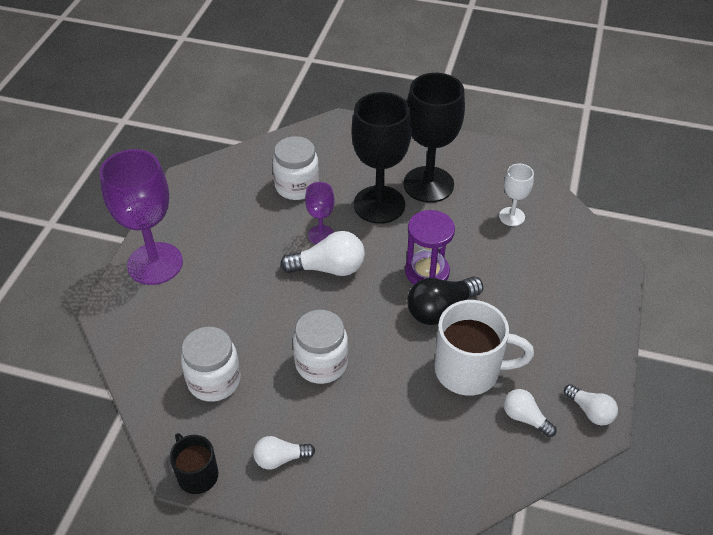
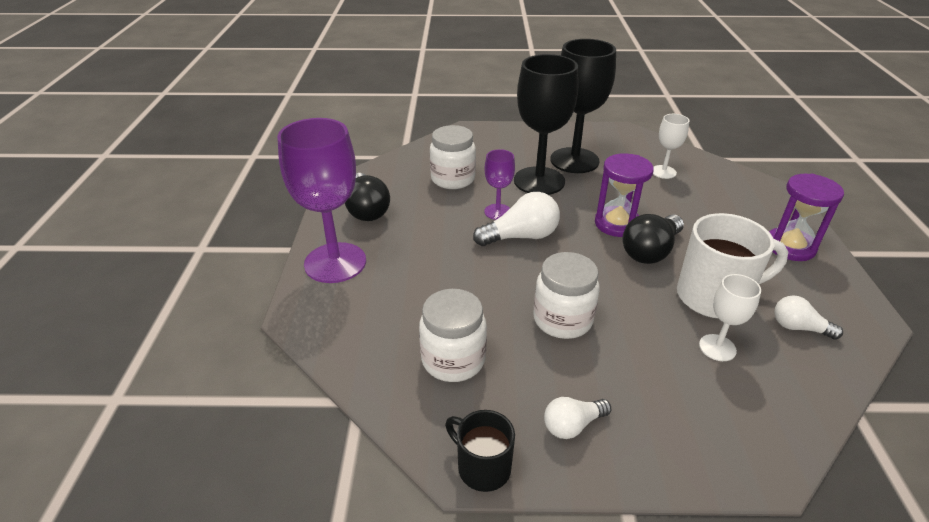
camera: 15 degrees left, 10 degrees down
(203, 209) = (367, 209): none -> black light bulb
(439, 420) = (717, 347): none -> white goblet
(579, 332) = (790, 247): none -> purple hourglass
(590, 411) = (853, 309): white light bulb -> none

